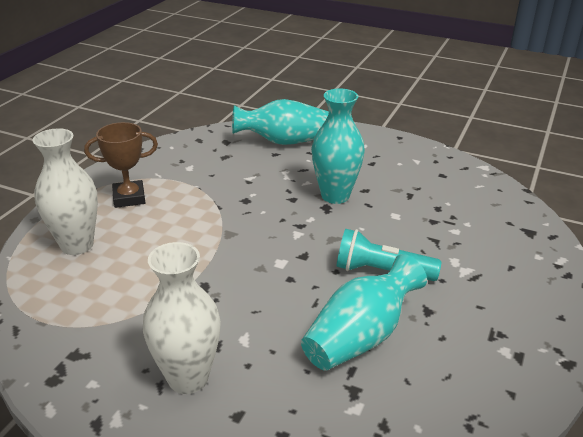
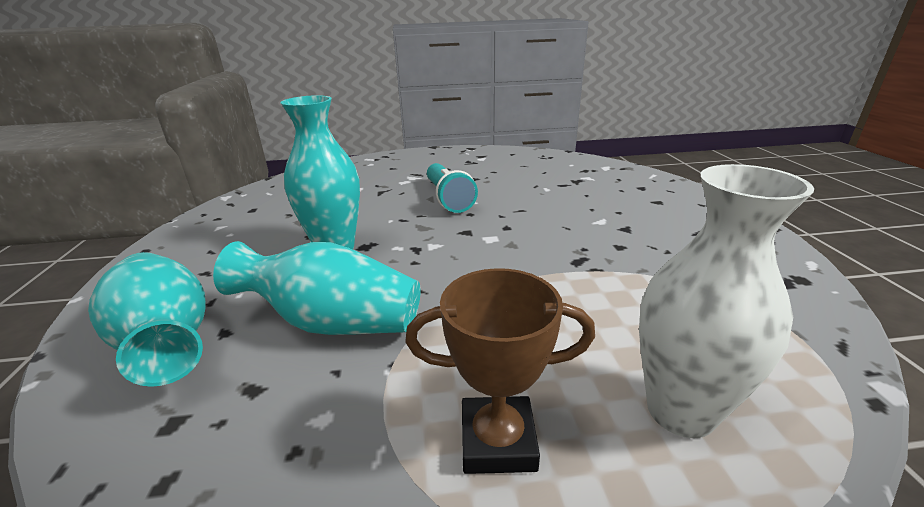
camera: 120 degrees left, 5 degrees down
(129, 198) = (498, 441): brown trophy -> brown trophy turned 45 degrees counterclockwise
(188, 378) = (670, 225): white vase -> none
(360, 337) = (530, 189): turquoise vase -> turquoise vase (332, 322)

